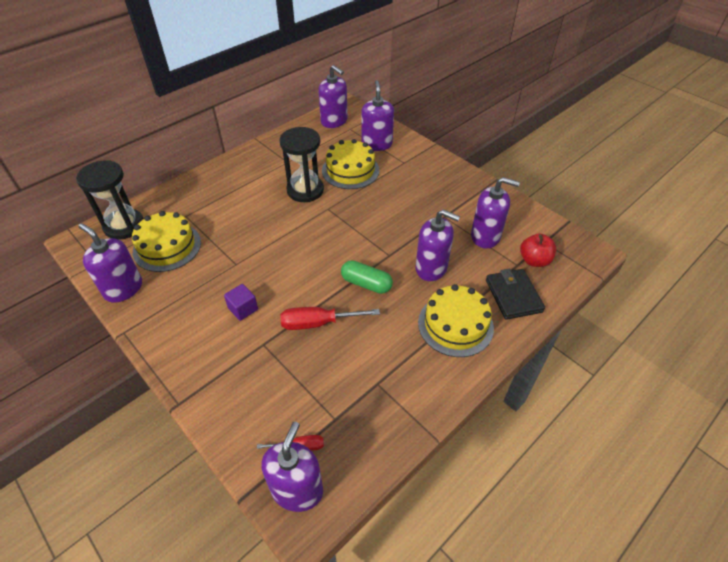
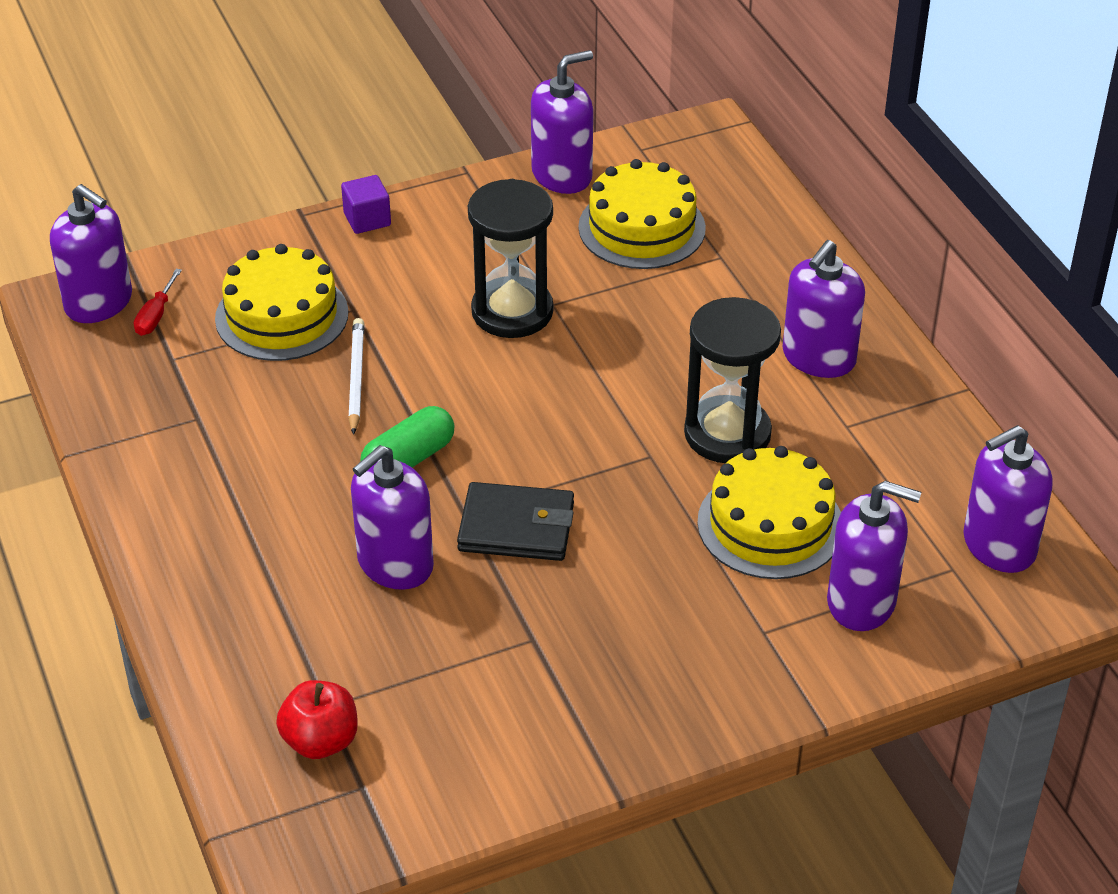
camera: 110 degrees right, 5 degrees down
(124, 226) = (726, 182): black hourglass -> black hourglass (512, 311)
(243, 309) = (440, 298): purple cube -> purple cube (367, 219)
(318, 323) = (356, 378): red screwdriver -> white pencil
(455, 325) = (243, 550): yellow cake -> yellow cake (281, 315)
(485, 236) = (434, 687): purple soap dispenser -> purple soap dispenser (818, 358)
(513, 296) = (254, 662): black wallet -> black wallet (516, 527)

